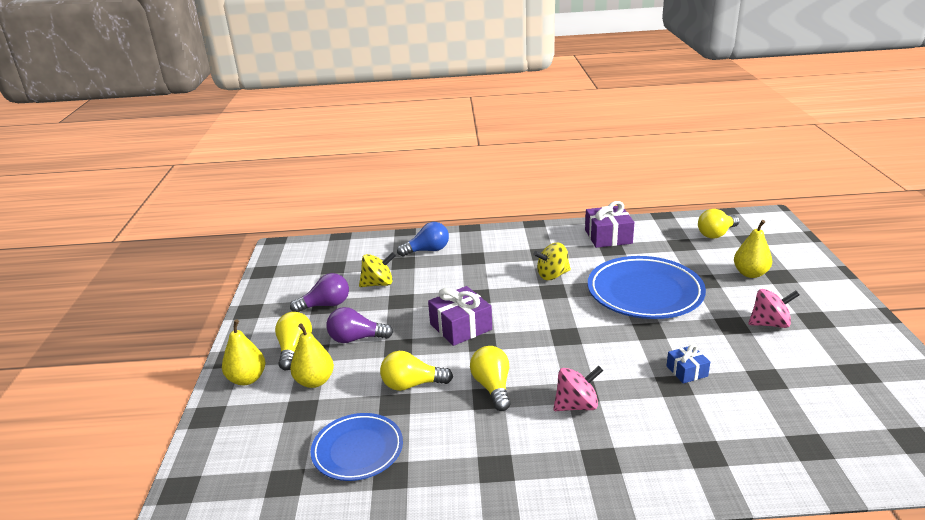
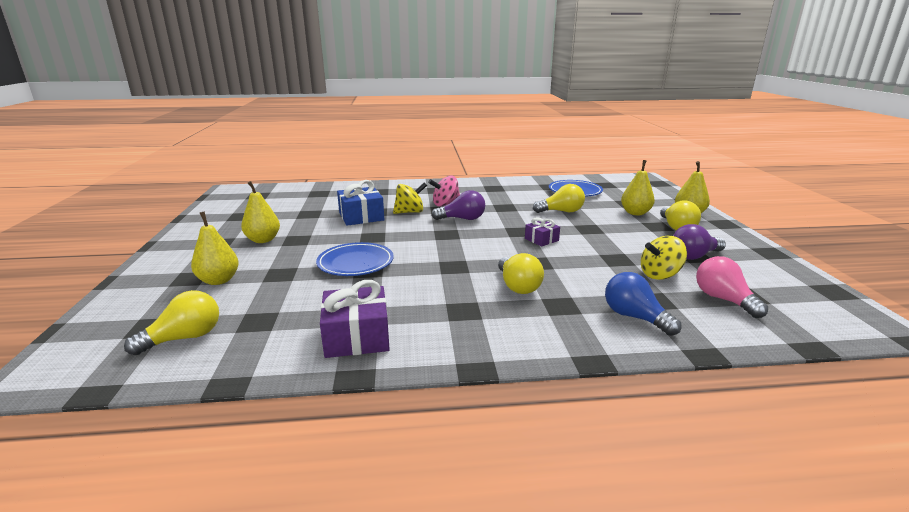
camera: 175 degrees right, 5 degrees down
(353, 263) = (723, 300): none -> pink light bulb
(356, 339) = (631, 233): purple light bulb -> purple light bulb (462, 219)
(427, 250) = (635, 317): blue light bulb -> blue light bulb turned 75 degrees clockwise
(461, 327) = (541, 239): purple gift -> purple gift, size x0.57
(492, 387) = (502, 210): yellow light bulb -> yellow light bulb (518, 286)
(552, 275) = (452, 281): yellow spinning top -> yellow spinning top (410, 212)
(644, 293) = (355, 263): blue plate -> blue plate, size x0.61
(687, 371) = (361, 216): blue gift -> blue gift, size x1.75
(770, 324) = (263, 240): pink spinning top -> yellow pear

